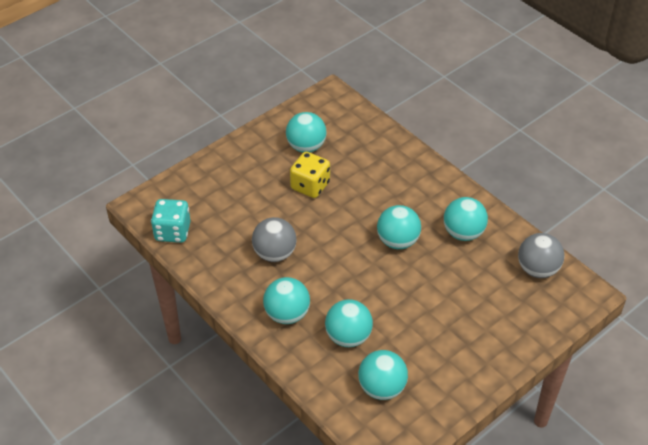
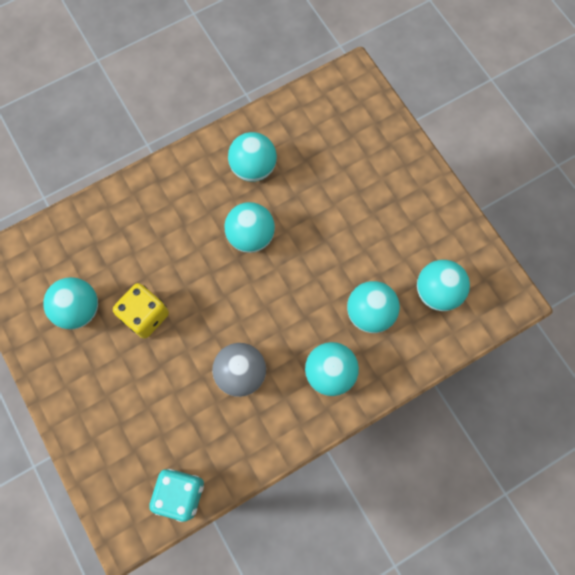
camera: 80 degrees left, 25 degrees up
(537, 269) = (315, 111): grey ball -> none

